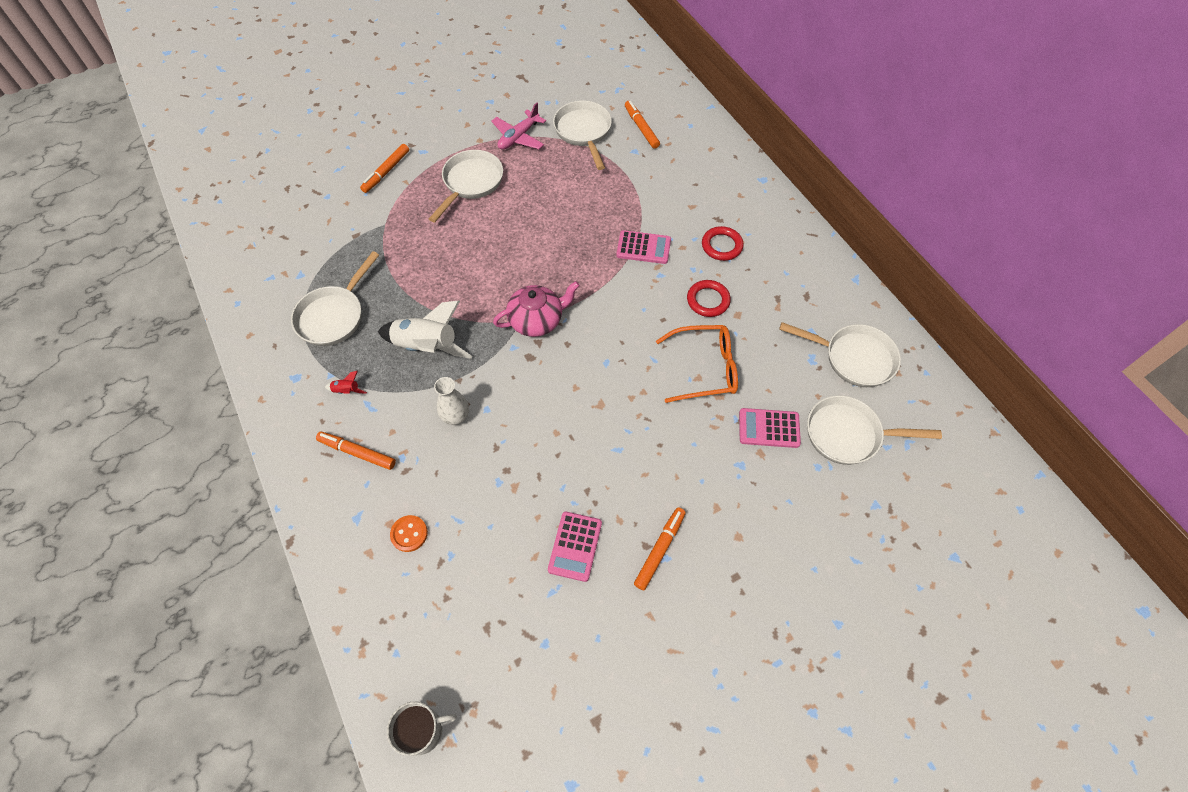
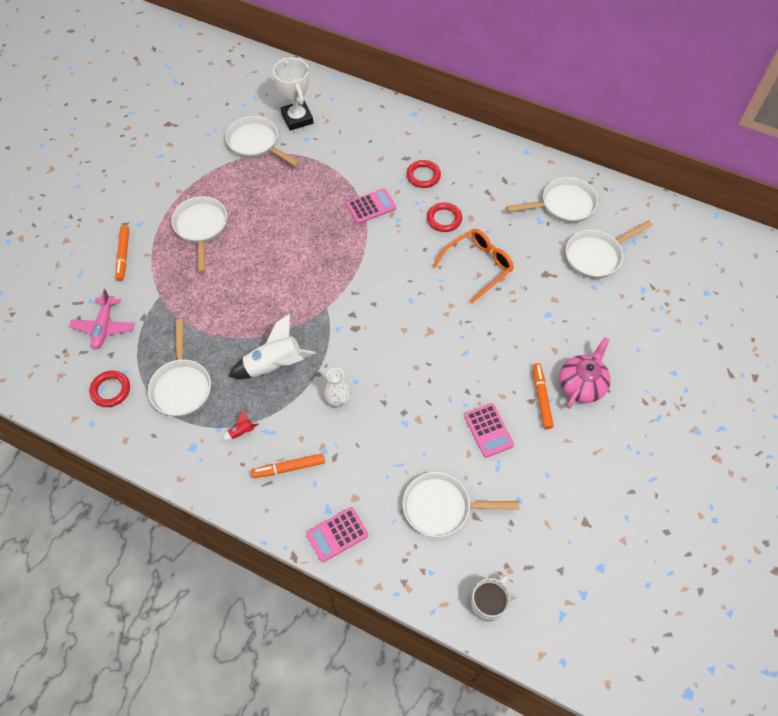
camera: 35 degrees left, 0 degrees up
(276, 283) = (111, 390): none -> red ring
(409, 534) = (374, 495): orange button -> none
(462, 593) = (442, 507): none -> white pan
(518, 137) = (208, 173): pink plane -> pink plane (104, 327)
(537, 320) = (338, 300): pink teapot -> pink teapot (582, 384)
(641, 128) = (297, 118): orange marker -> white trophy
(769, 428) = (547, 281): pink calculator -> pink calculator (337, 534)

